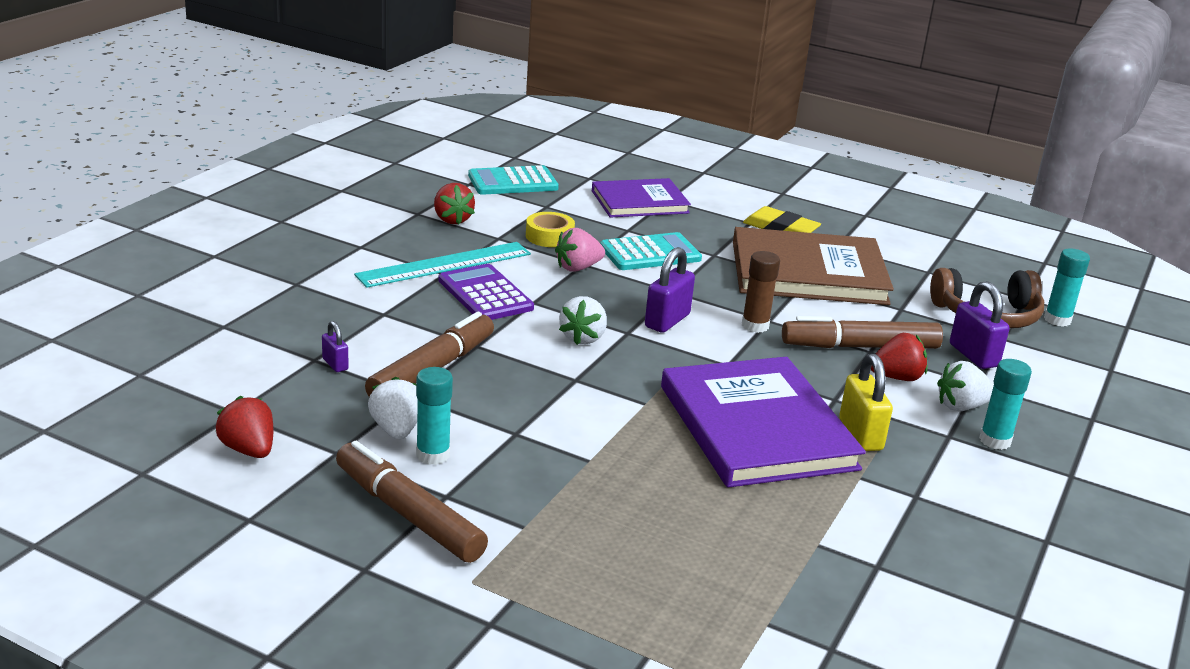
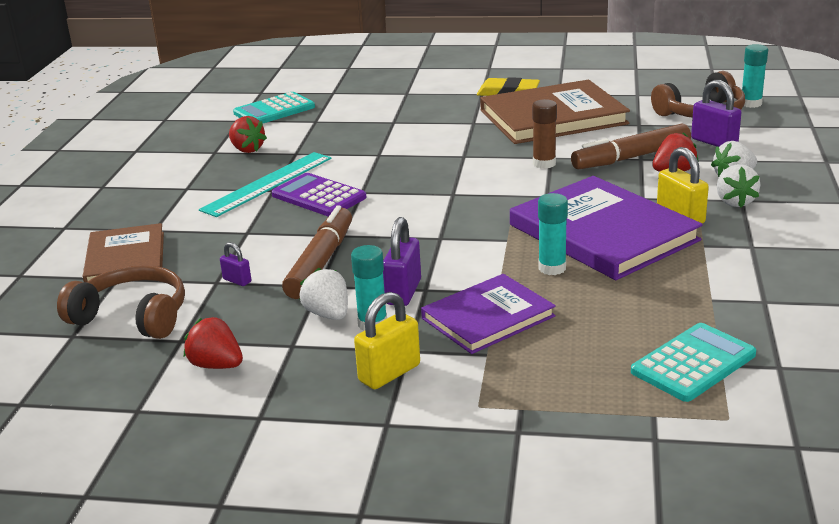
camera: 15 degrees left, 0 degrees up
(208, 372) = (132, 316): none -> brown headphones
(247, 307) = (126, 258): none -> brown book
(409, 515) = (389, 373): brown marker -> yellow padlock
(549, 236) = (336, 142): yellow tape -> none
(577, 268) = (376, 158): pink strawberry -> none
(583, 338) = (421, 207): white strawberry -> white strawberry (734, 202)
(639, 202) = (386, 100): purple book -> purple book (488, 317)
(650, 253) = (424, 134): turquoise calculator -> turquoise calculator (693, 363)
(667, 321) = (476, 178): purple padlock -> purple padlock (403, 292)
(995, 441) = (775, 194): turquoise glue stick -> turquoise glue stick (552, 268)

